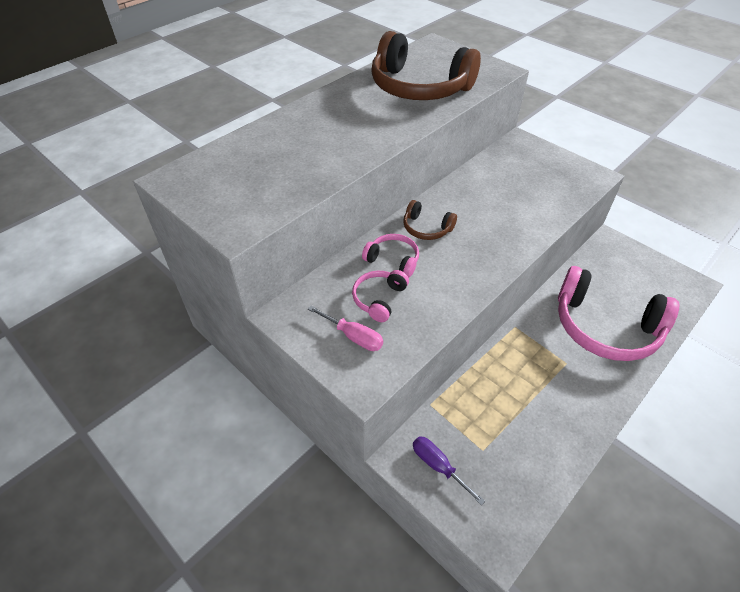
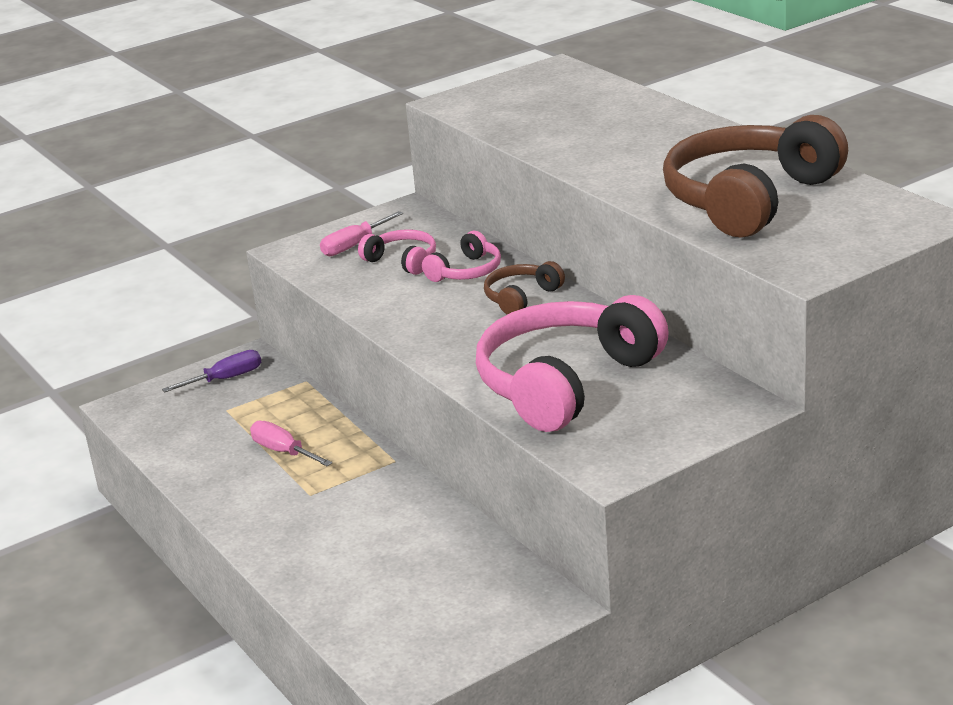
camera: 105 degrees right, 20 degrees down
(526, 392) = (283, 451): none -> pink screwdriver
(605, 327) = (355, 546): pink headphones -> pink headphones (565, 382)

